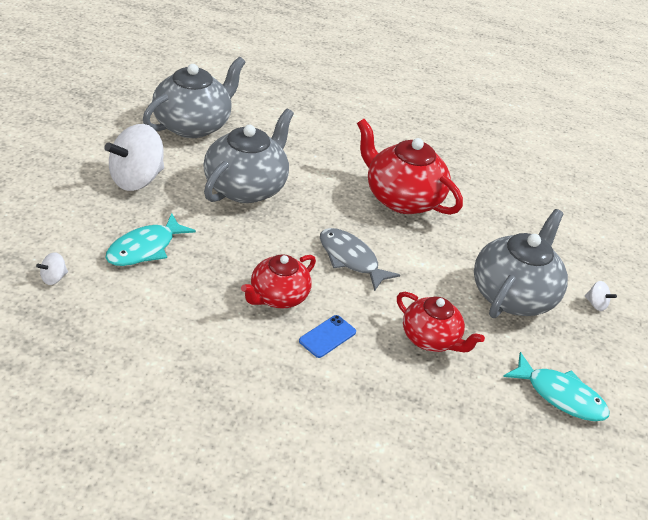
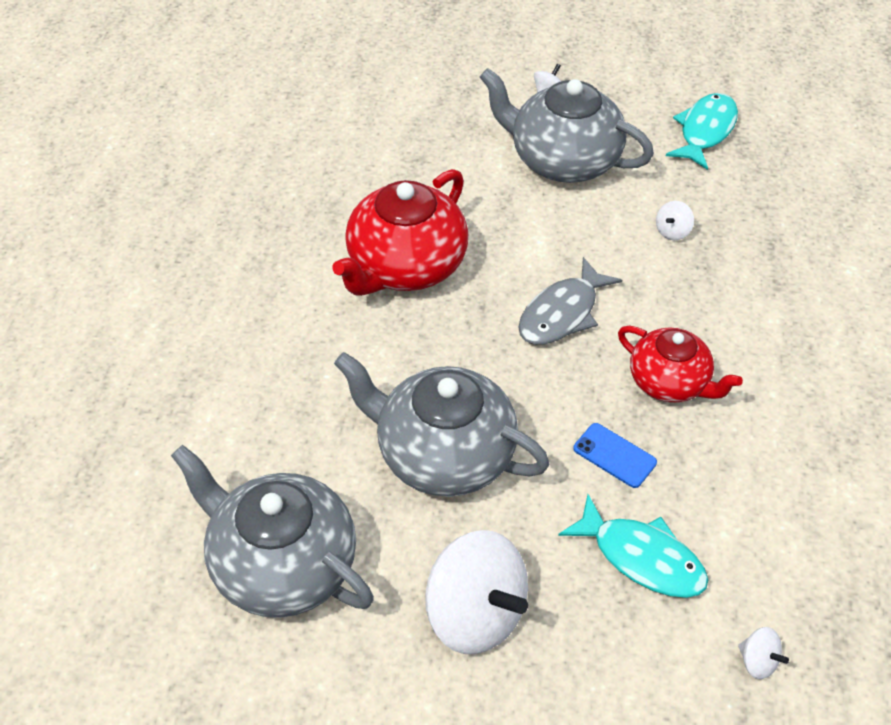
camera: 90 degrees left, 10 degrees up
(327, 336) = (716, 325): blue phone -> blue phone (614, 455)
(430, 339) = (672, 231): red teapot -> white spinning top

